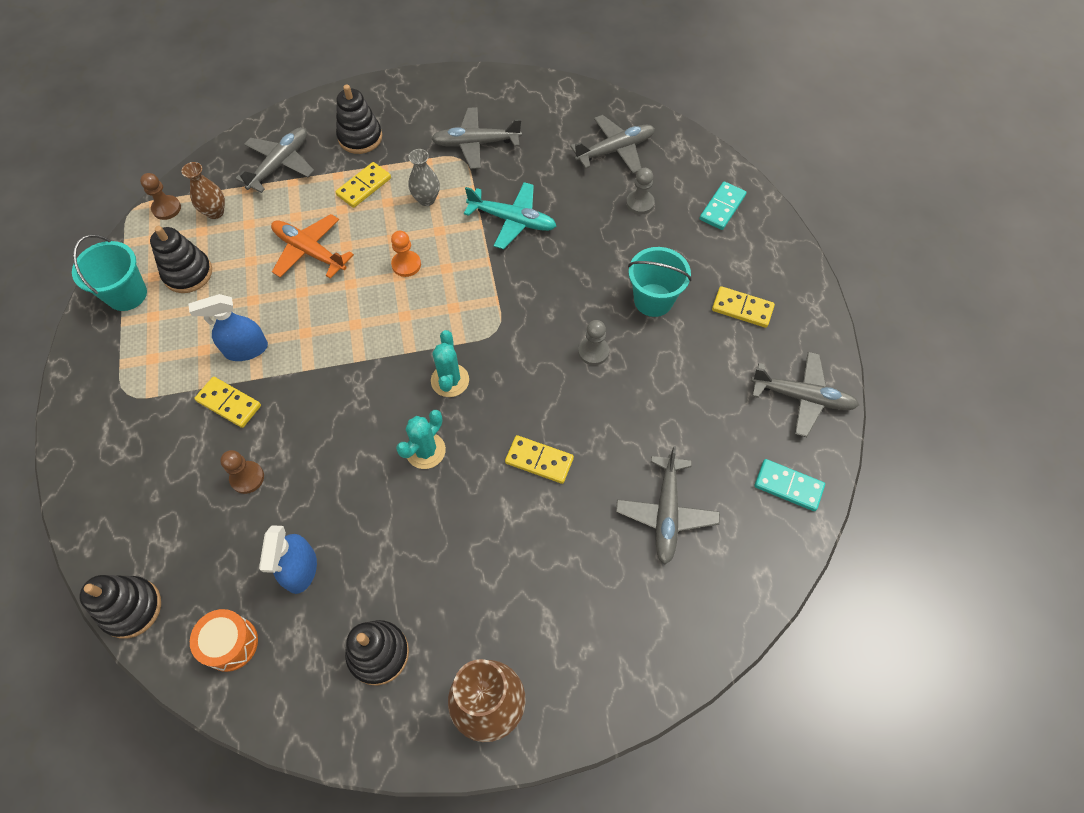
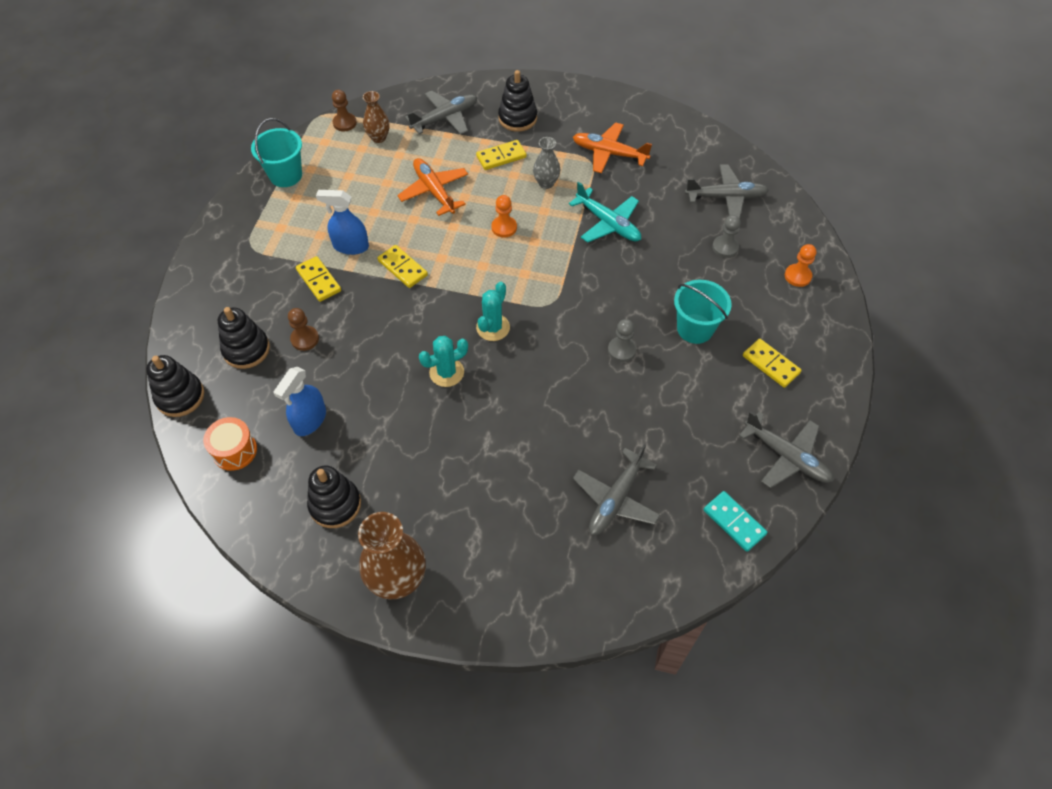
camera: 25 degrees right, 5 degrees down
(188, 273) = (336, 175): black stacking toy -> black stacking toy (246, 350)
(476, 143) = (609, 153): grey plane -> orange plane
(539, 461) = (532, 416): yellow domino -> yellow domino (402, 268)
(722, 207) = (797, 276): turquoise domino -> orange pawn

